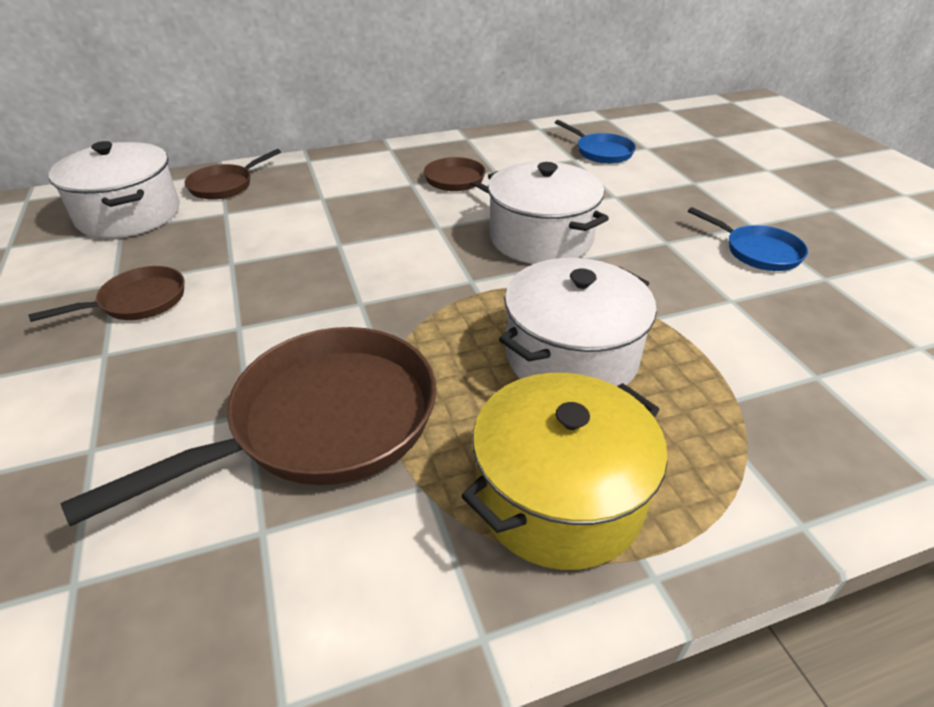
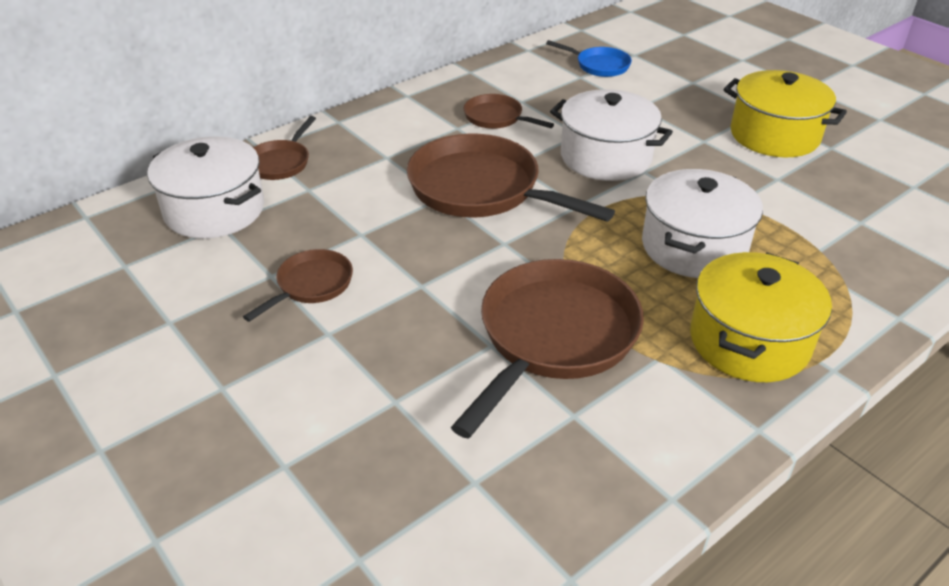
camera: 20 degrees left, 0 degrees up
(384, 244) = (481, 189): none -> brown pan
(758, 252) = (774, 135): blue pan -> yellow pot

